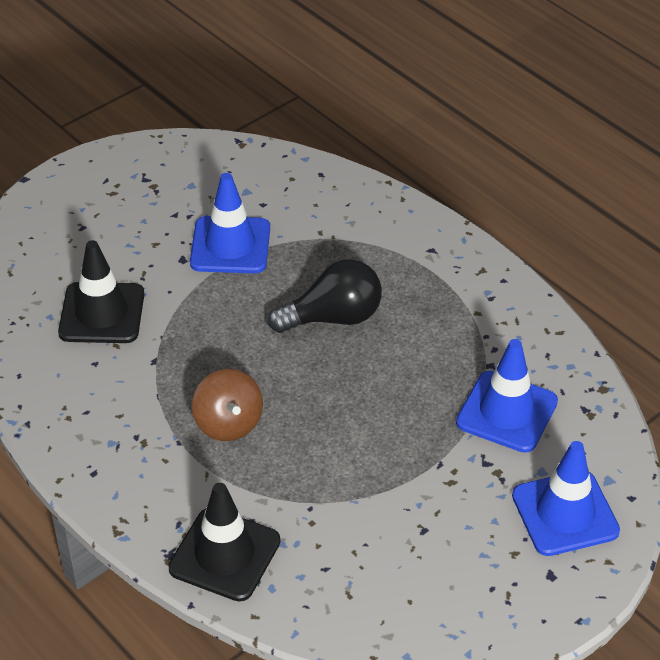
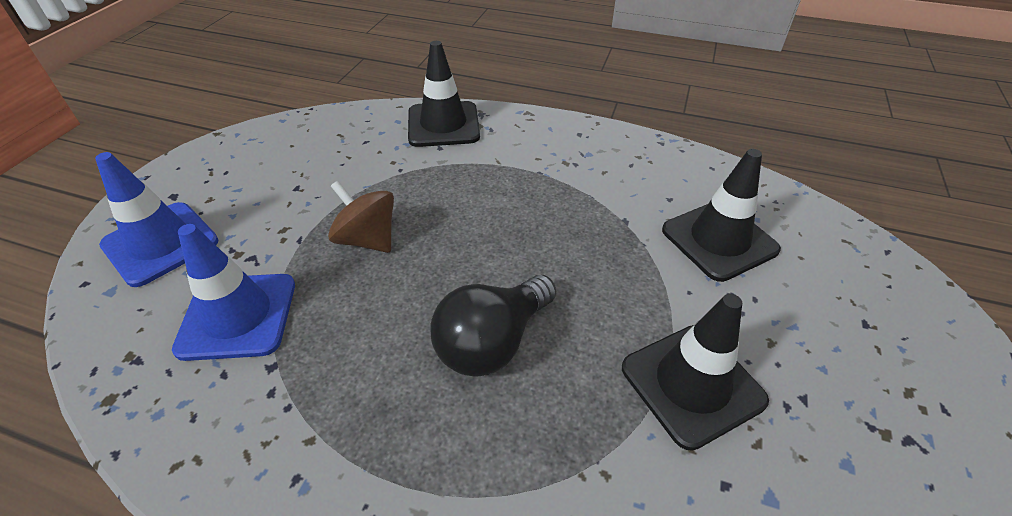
camera: 150 degrees right, 0 degrees up
(228, 423) = (512, 198): brown spinning top -> brown spinning top (367, 239)
(230, 245) = (692, 384): blue traffic cone -> black traffic cone

